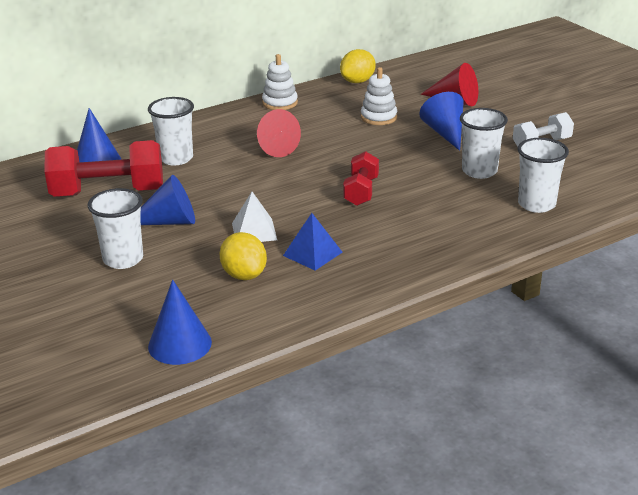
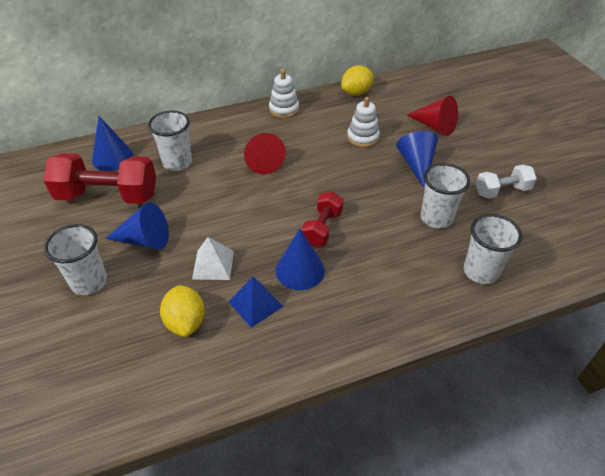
camera: 10 degrees right, 15 degrees up
(180, 344) = (96, 409): blue cone -> blue cone (300, 270)

